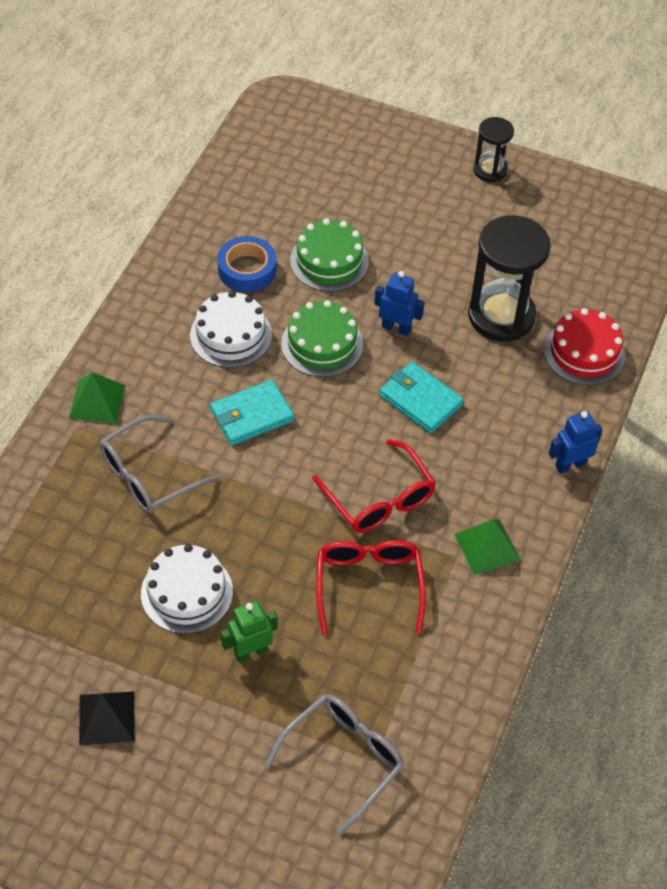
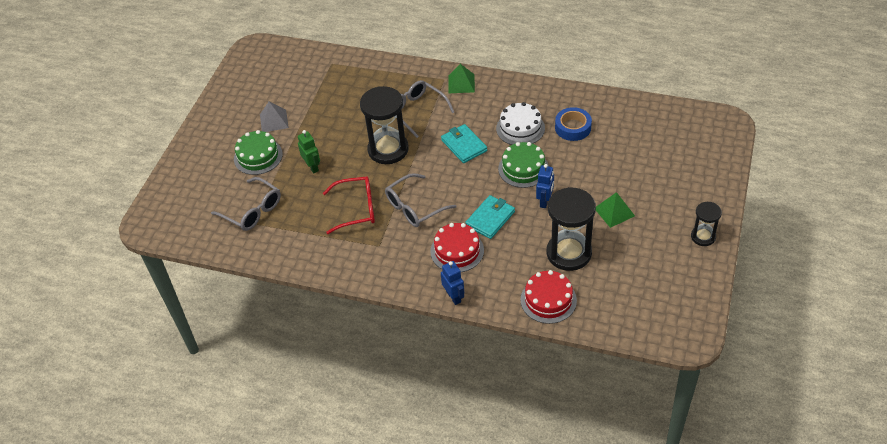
camera: 90 degrees right, 5 degrees down
(107, 717) = (274, 121): black pyramid -> grey pyramid
(187, 592) = (345, 137): white cake -> none
(235, 527) = (388, 149): none -> black hourglass
(329, 261) = (591, 163): green cake -> green cake (258, 156)
(379, 498) = (415, 207): red glasses -> grey glasses
(480, 451) = (457, 251): none -> red cake
(487, 546) = (388, 259): green pyramid -> green pyramid (614, 212)

